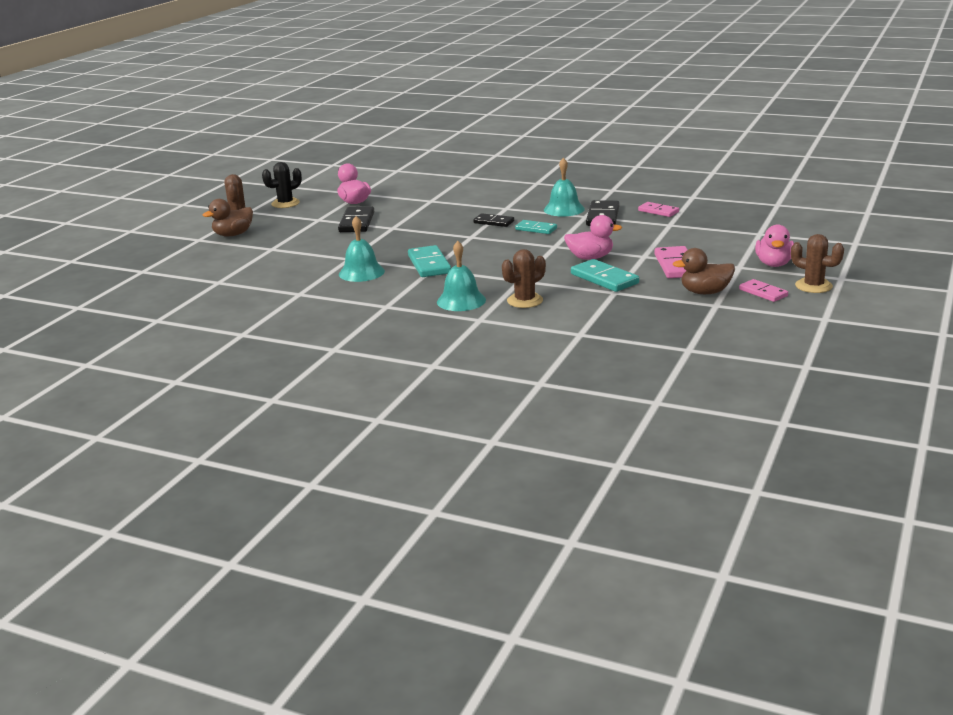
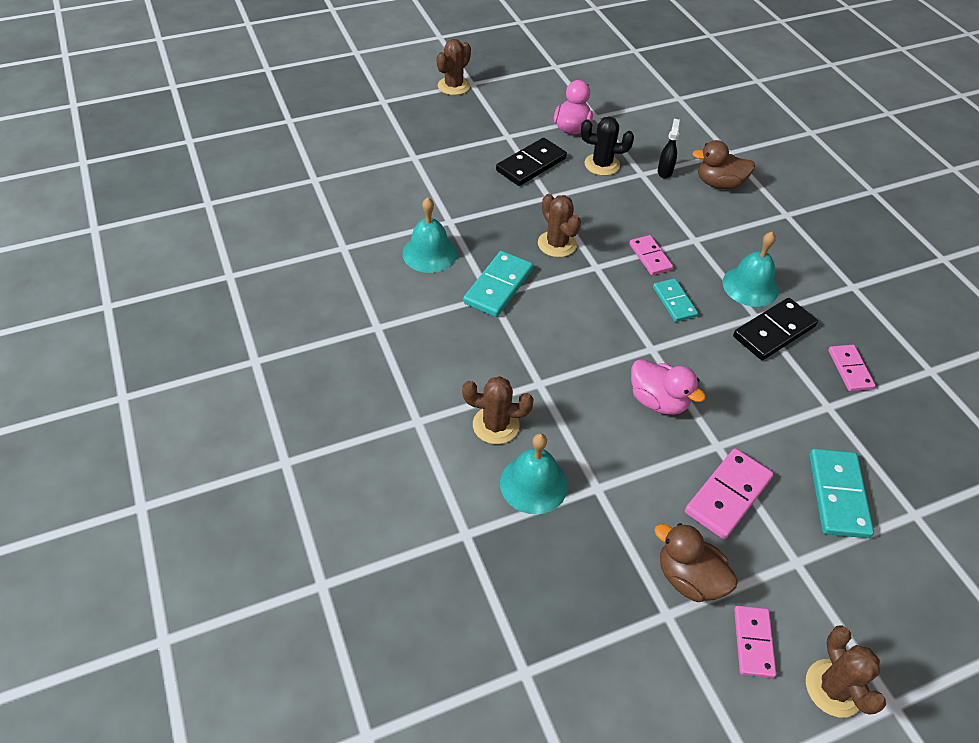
camera: 40 degrees right, 25 degrees up
(233, 235) = (415, 112): brown duck -> brown duck (719, 184)
(285, 203) = (515, 90): black cactus -> black cactus (602, 165)
(432, 239) = (557, 244): none -> brown cactus
(442, 195) = (665, 171): none -> black spray bottle
(461, 301) = (444, 373): turquoise bell -> turquoise bell (533, 484)
(493, 222) = (650, 257): black domino -> pink domino
(604, 279) = (620, 453): turquoise domino -> turquoise domino (838, 495)
(774, 264) = (846, 595): pink duck -> none

